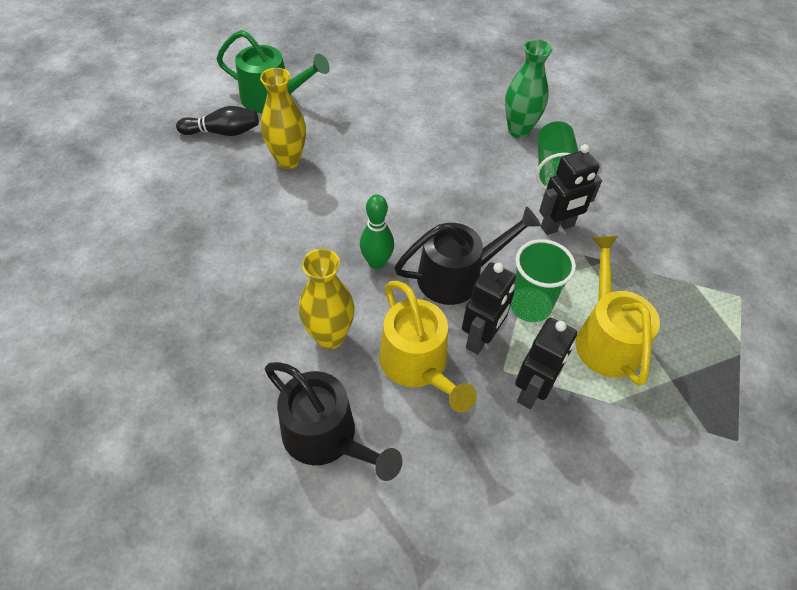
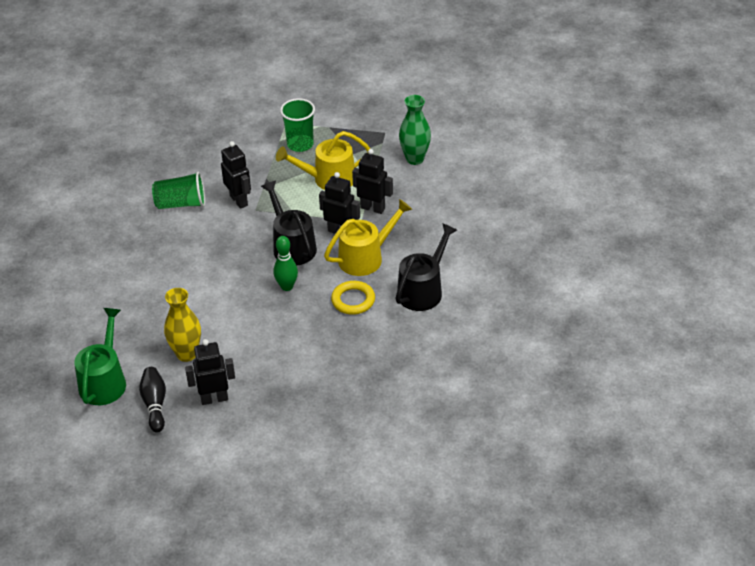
camera: 95 degrees left, 10 degrees down
(209, 179) = (214, 399): none -> black robot
(330, 336) = (353, 300): yellow vase -> yellow ring
(519, 130) = (137, 223): green vase -> green vase (415, 159)
(530, 306) = (310, 211): green cup -> green cup (300, 144)

